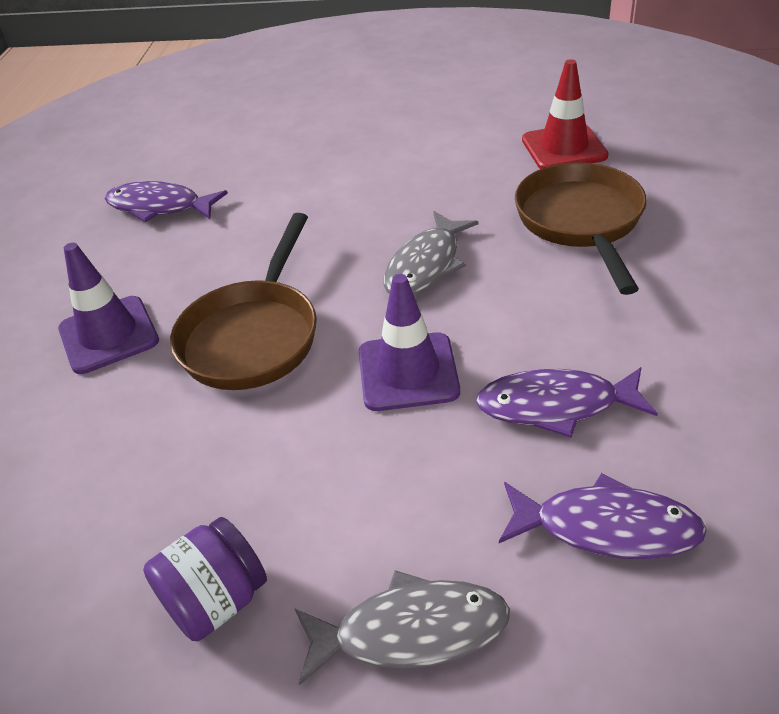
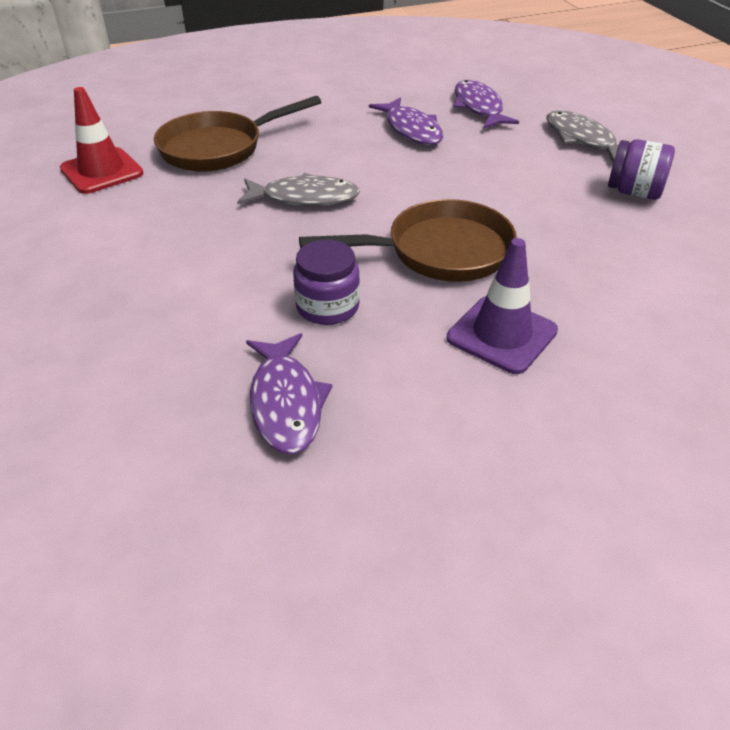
camera: 120 degrees left, 0 degrees up
(239, 245) = (327, 306): none -> purple jar
(408, 372) = (423, 178): purple traffic cone -> none

